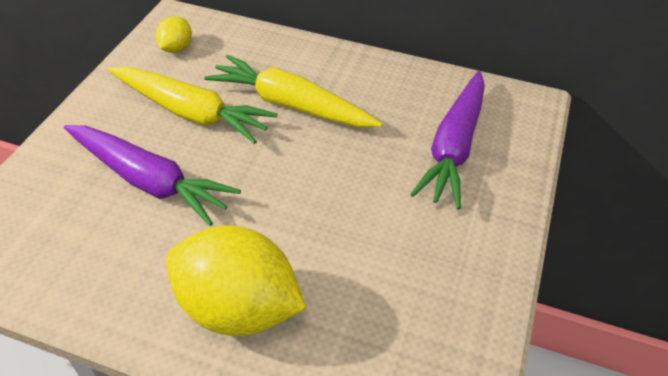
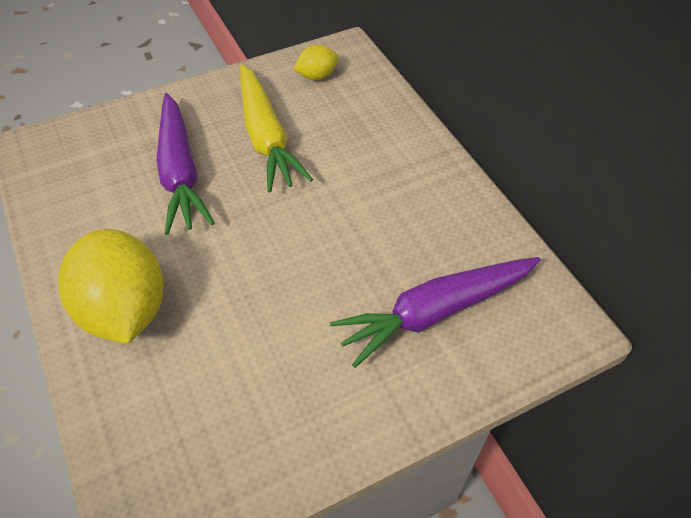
camera: 45 degrees right, 5 degrees up
(291, 105) = (345, 179): yellow carrot -> none

